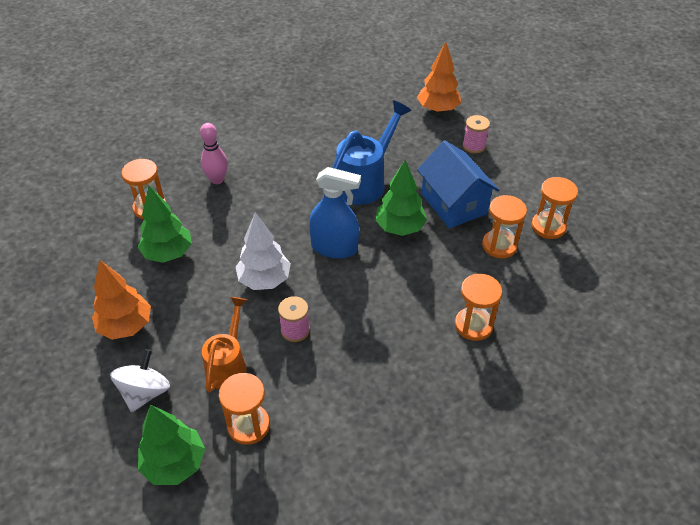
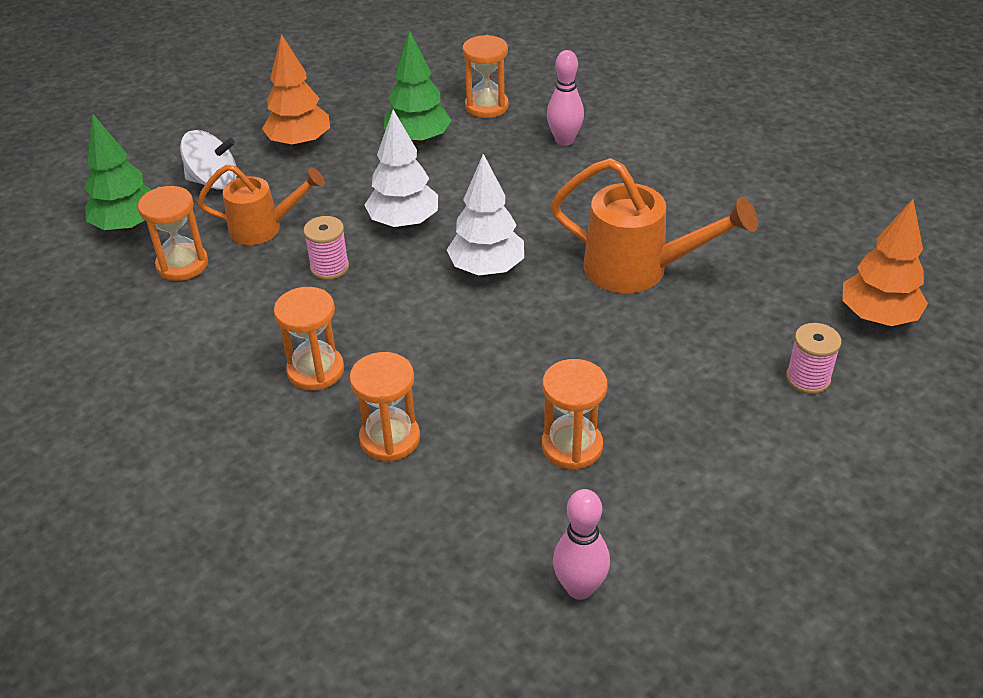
camera: 75 degrees right, 5 degrees down
(334, 248) = (486, 269): blue spray bottle -> white tree
(365, 181) = (640, 270): blue watering can -> orange watering can
(400, 228) = (557, 325): green tree -> none
(454, 204) = (642, 376): blue house -> none
(548, 227) = (650, 507): orange hourglass -> orange hourglass (315, 370)
(596, 266) = (579, 588): none -> pink bowling pin

